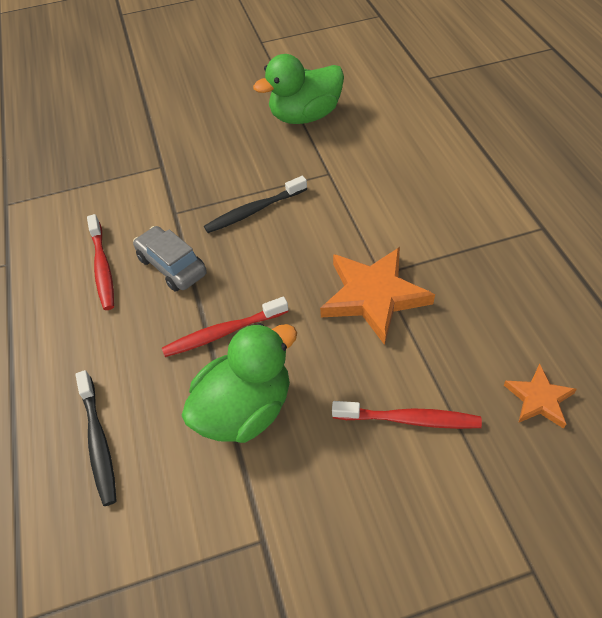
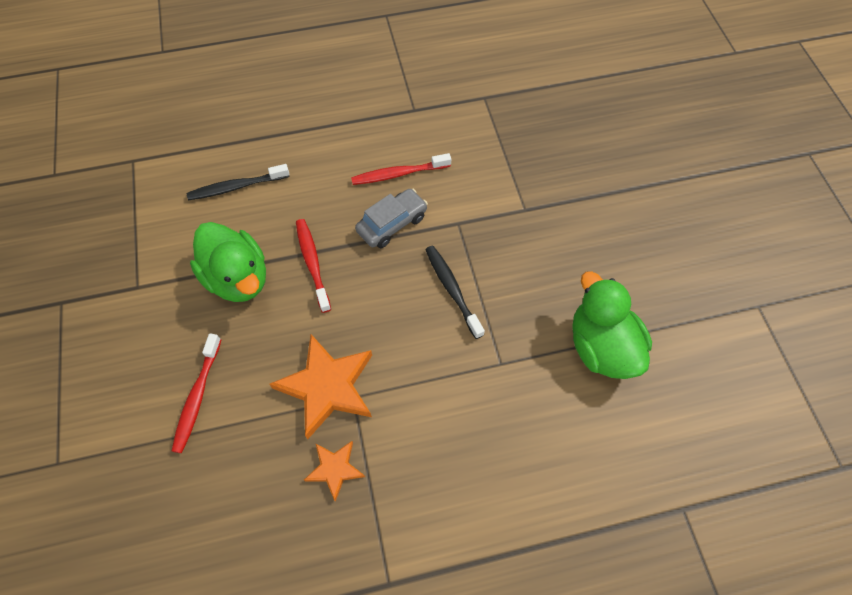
camera: 90 degrees right, 10 degrees up
(539, 399) = (187, 511): orange star -> orange star (335, 469)

